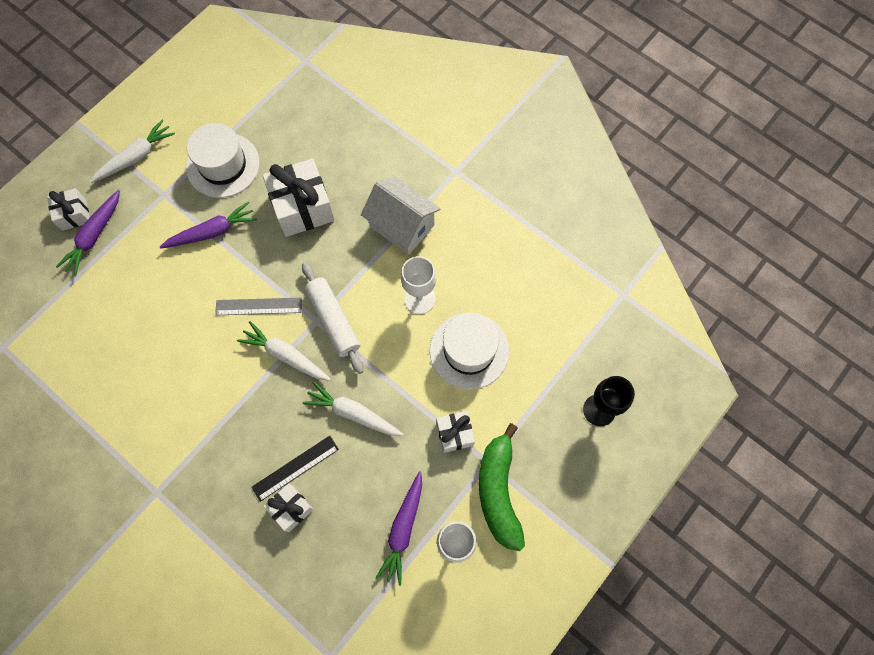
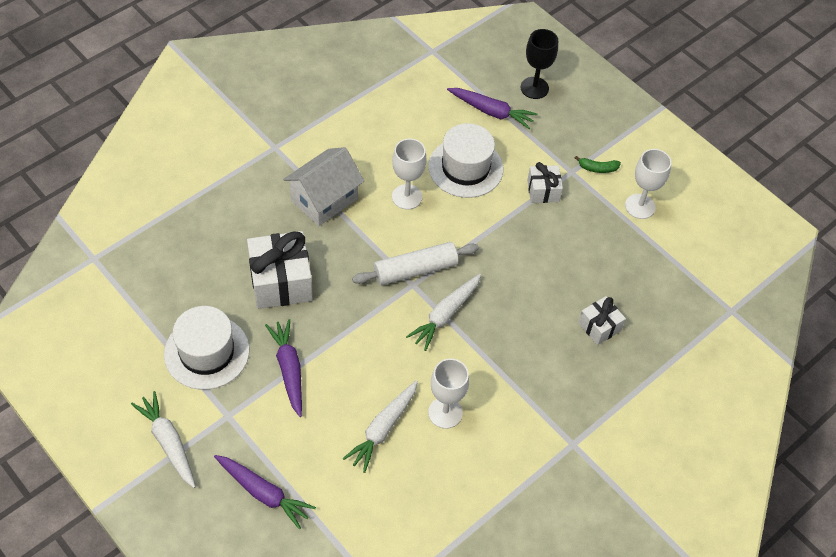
camera: 85 degrees left, 15 degrees down
(74, 214) = (228, 515): white gift -> none
(180, 370) = (445, 412): none -> white goblet
(258, 306) = (387, 333): grey ruler -> none
(295, 468) = (561, 319): black ruler -> none
(353, 413) = (513, 265): white carrot -> white carrot (383, 429)
(403, 529) = (625, 242): purple carrot -> purple carrot (491, 112)
(498, 491) = (597, 168): green banana -> green banana, size x0.42

